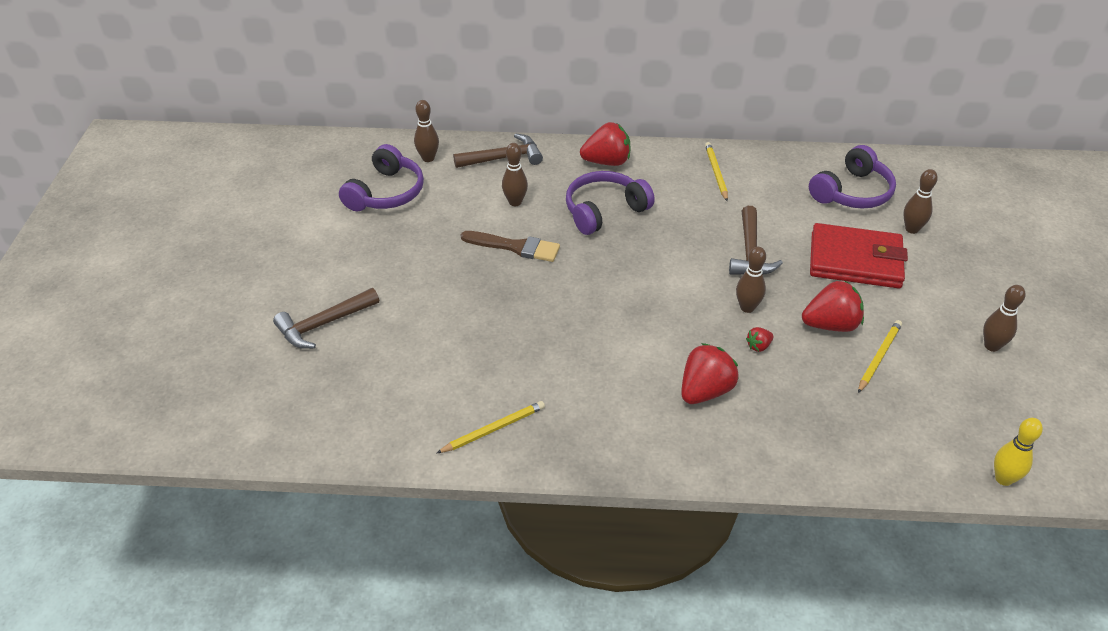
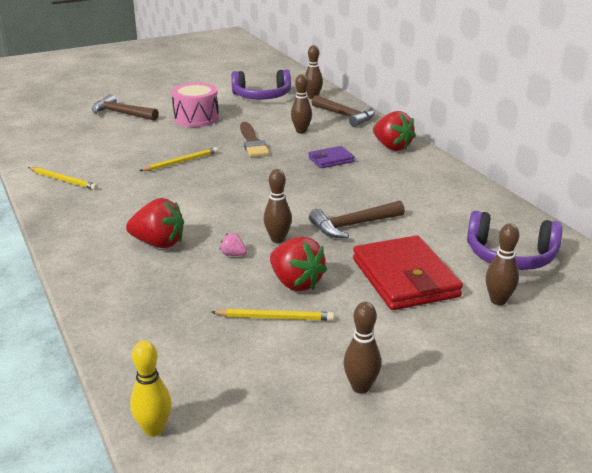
camera: 60 degrees right, 15 degrees down
(403, 265) = (196, 118): none -> pink drum
(604, 211) = (331, 160): purple headphones -> purple wallet
(716, 173) = (441, 188): yellow pencil -> yellow pencil (181, 162)
(758, 346) = (233, 254): red strawberry -> pink strawberry

